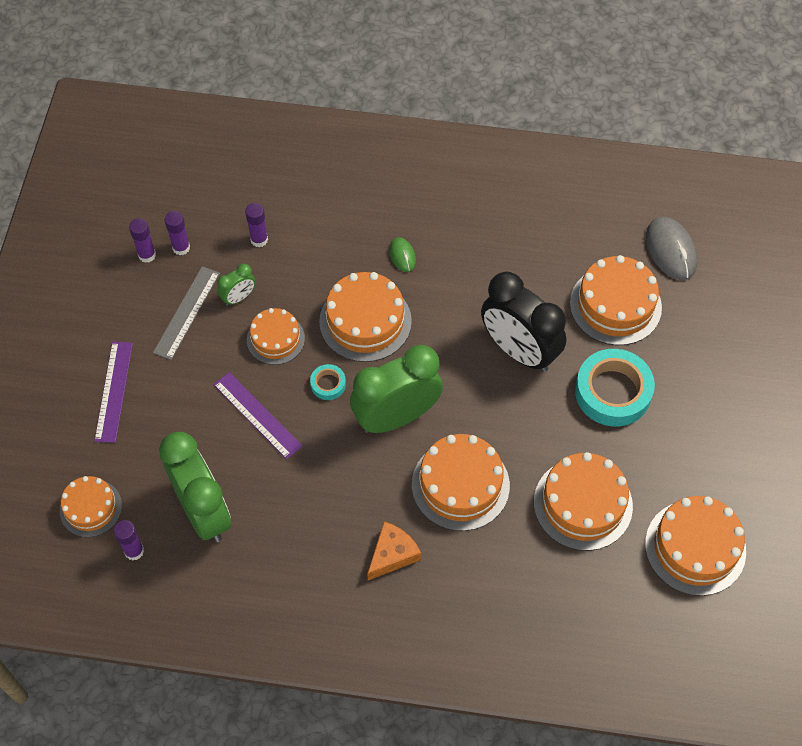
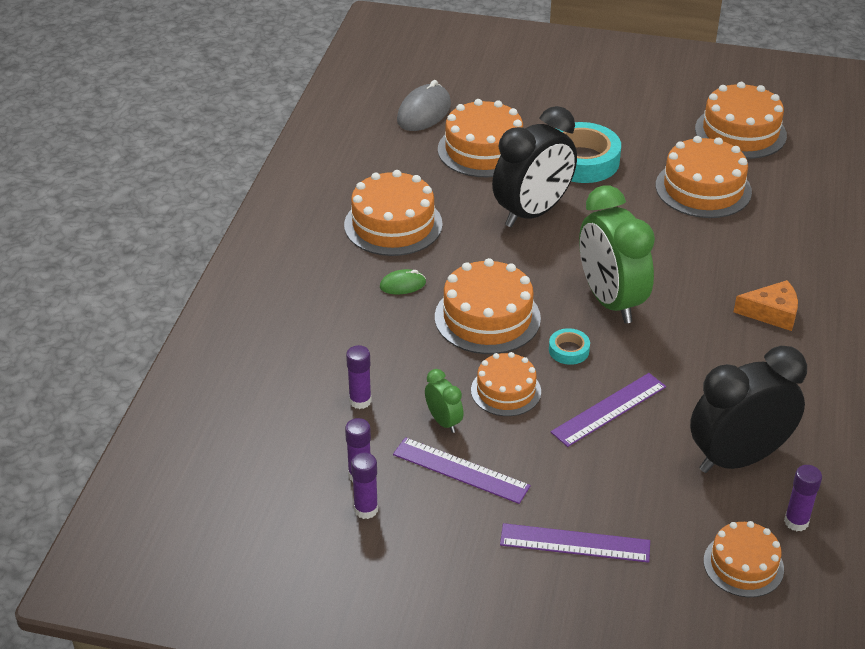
camera: 85 degrees left, 20 degrees down
(187, 312) = (461, 470): grey ruler -> purple ruler
(203, 511) = (738, 458): green clock -> black clock
(392, 554) = (772, 313): orange cheese -> orange cheese turned 135 degrees clockwise
(460, 485) = (688, 262): orange cake -> orange cake (393, 224)
(670, 250) = (424, 112): grey mouse -> grey mouse turned 45 degrees counterclockwise

